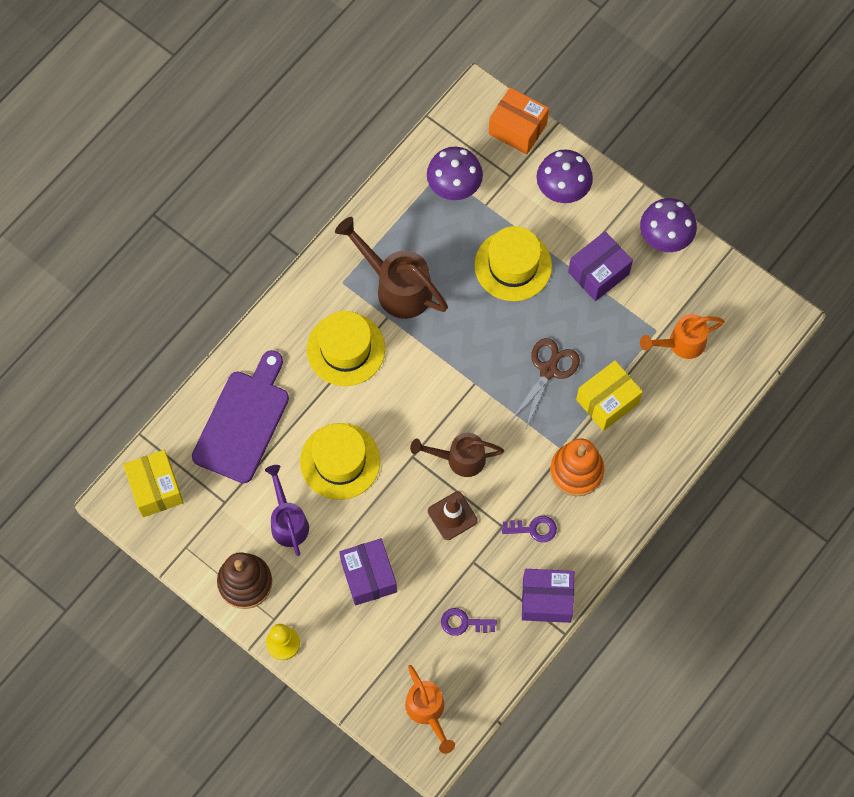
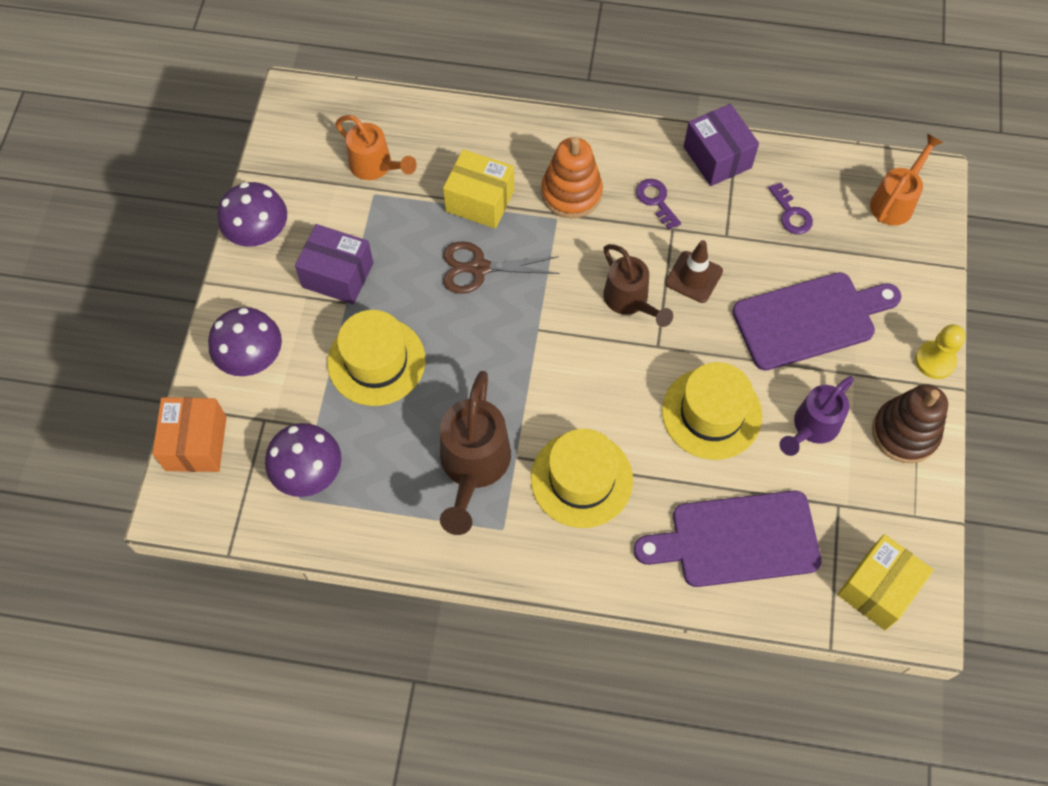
camera: 120 degrees left, 5 degrees down
(368, 576) = (810, 319): purple box -> purple cutting board

